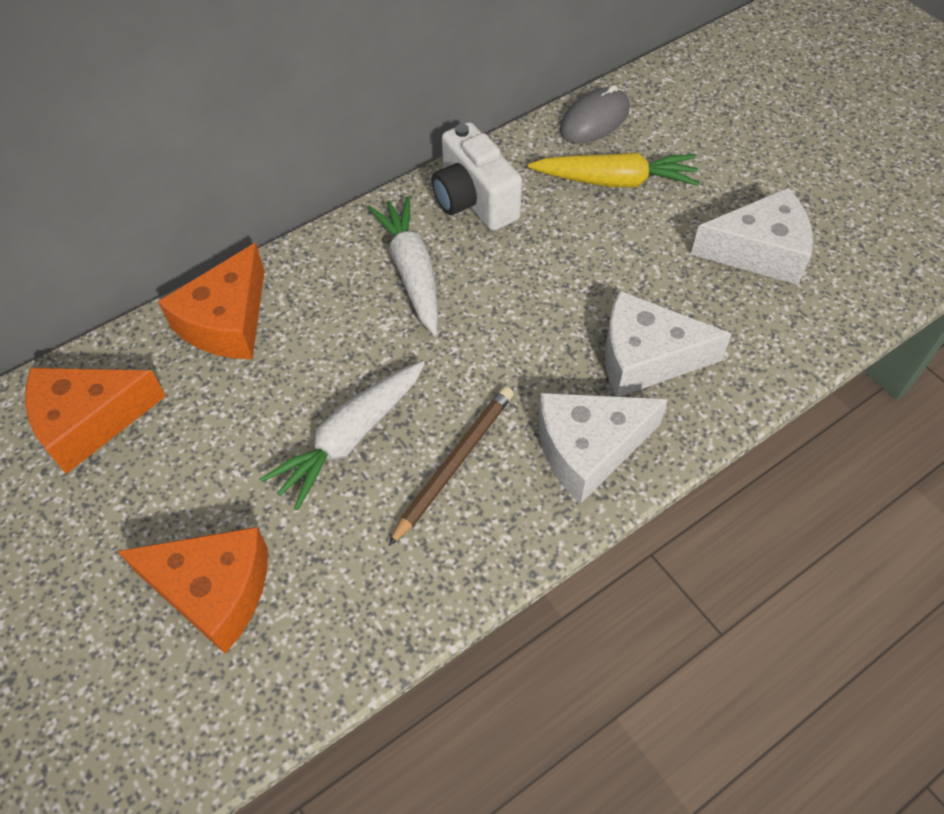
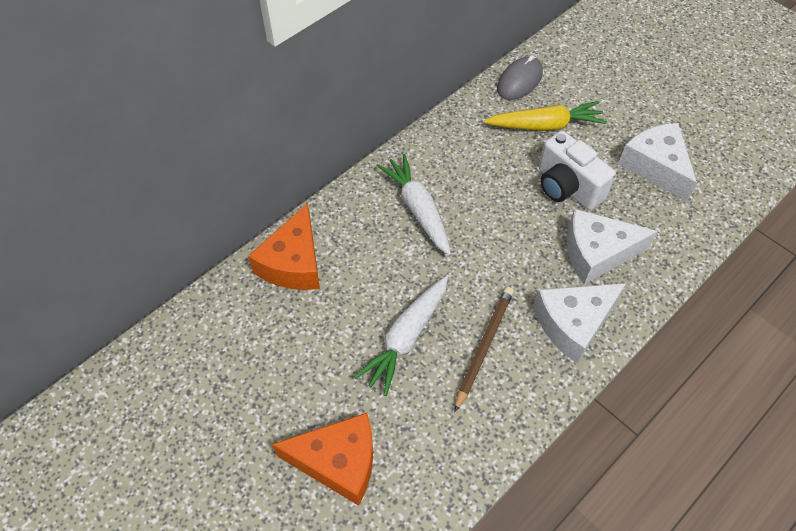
camera: 10 degrees left, 0 degrees up
(89, 421) = (212, 351): orange cheese -> none
(474, 201) = (449, 151): white camera -> white camera (567, 187)
(759, 251) = (656, 166): white cheese -> white cheese turned 105 degrees counterclockwise

